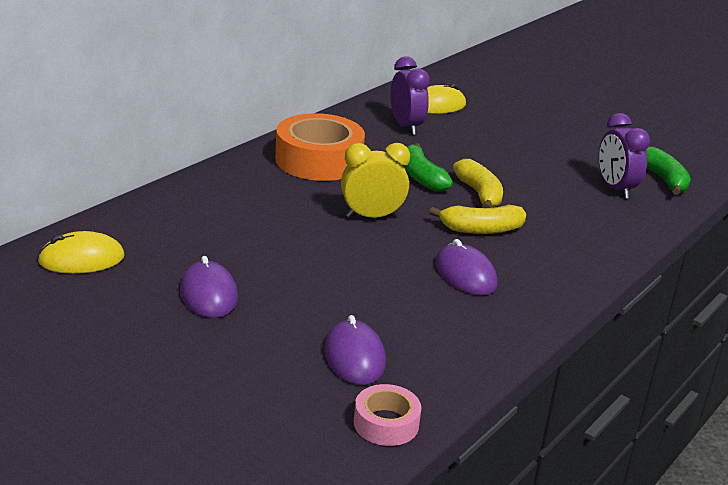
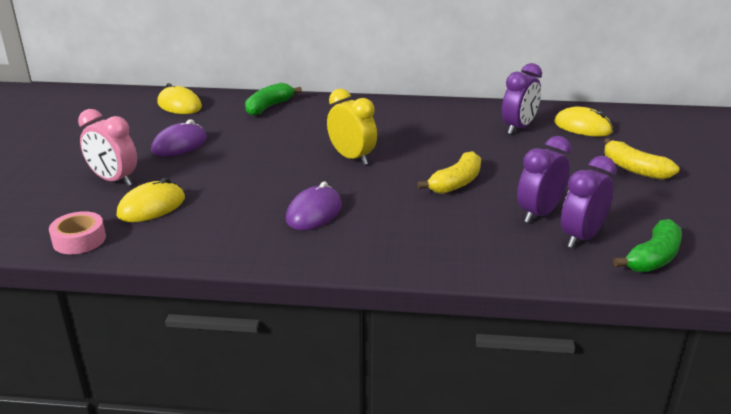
camera: 60 degrees right, 0 degrees up
(254, 363) = (114, 180): none -> pink clock
(319, 160) = (406, 119): orange tape -> none
(354, 357) = (151, 207): purple mouse -> yellow mouse
(421, 177) = (443, 156): green banana -> green banana (269, 107)
(481, 229) = (396, 199): yellow banana -> yellow banana (634, 169)
(566, 187) = (539, 214): none -> purple clock

